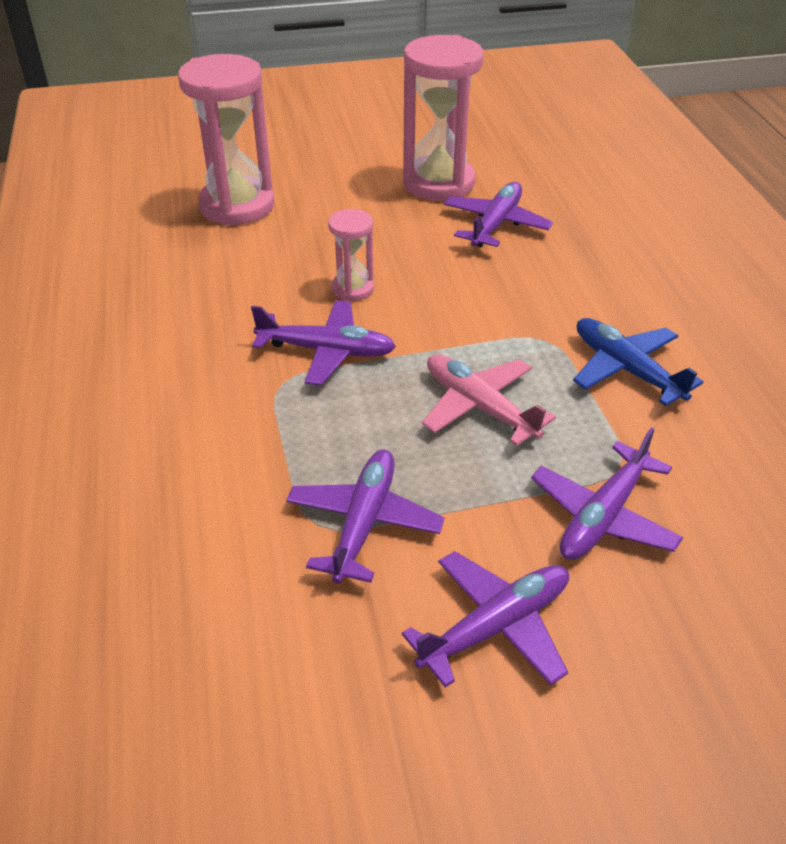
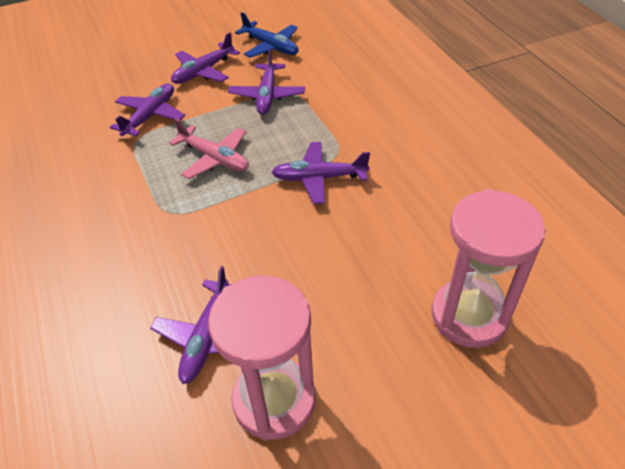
camera: 170 degrees right, 5 degrees up
(353, 288) = (319, 233): pink hourglass -> none
(626, 369) = (118, 199): blue plane -> blue plane (271, 47)

